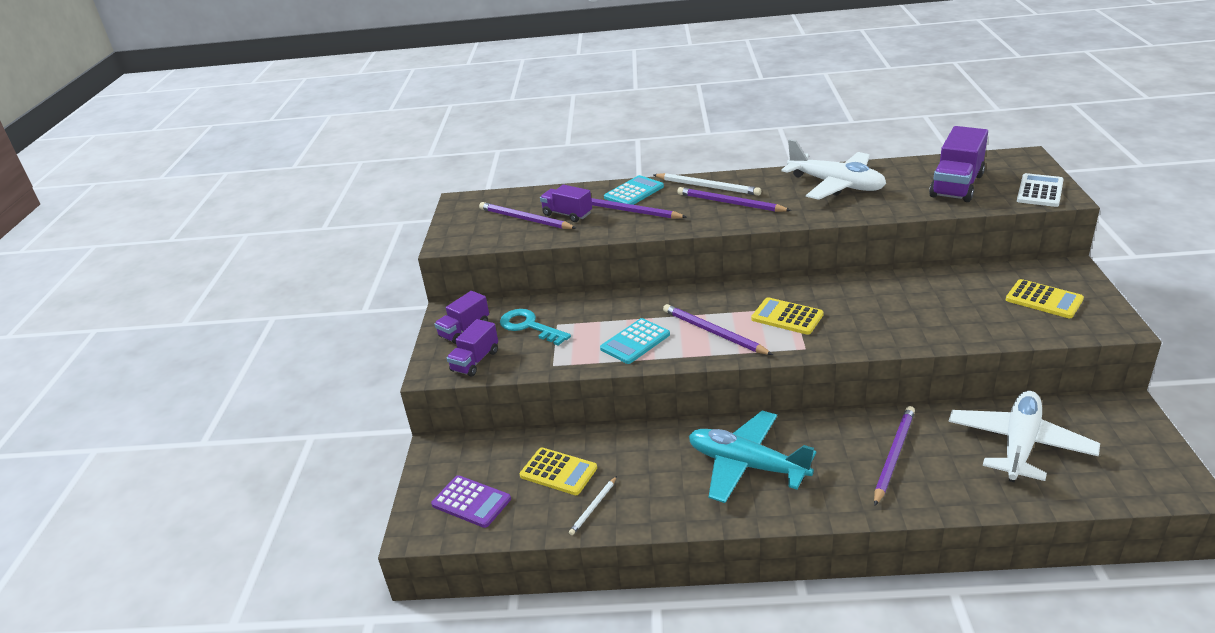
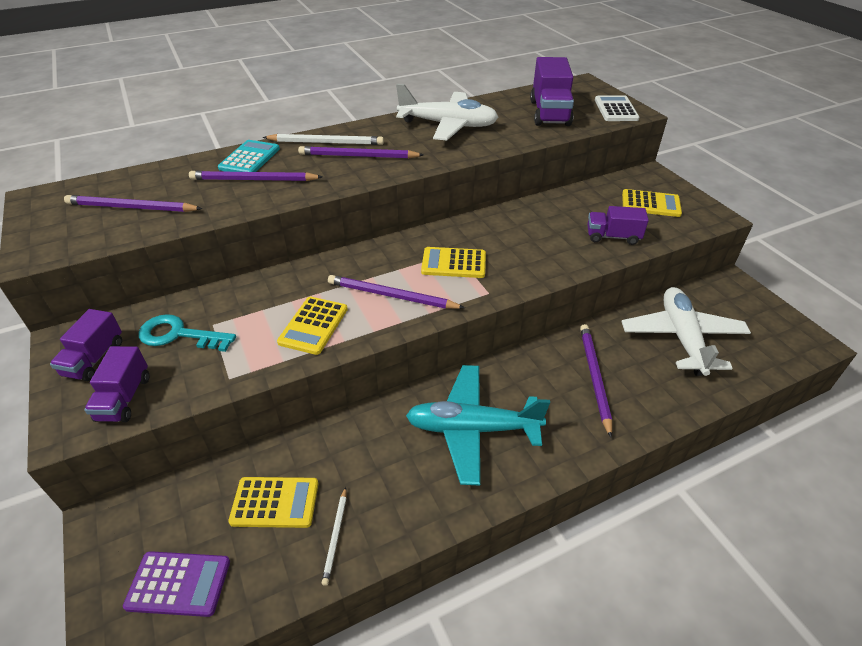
camera: 30 degrees left, 10 degrees up
(567, 214) = (183, 194): purple truck -> purple truck (612, 237)
(635, 342) = (313, 325): turquoise calculator -> yellow calculator

